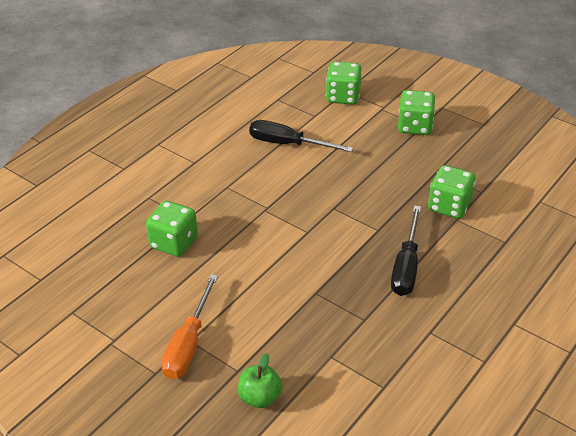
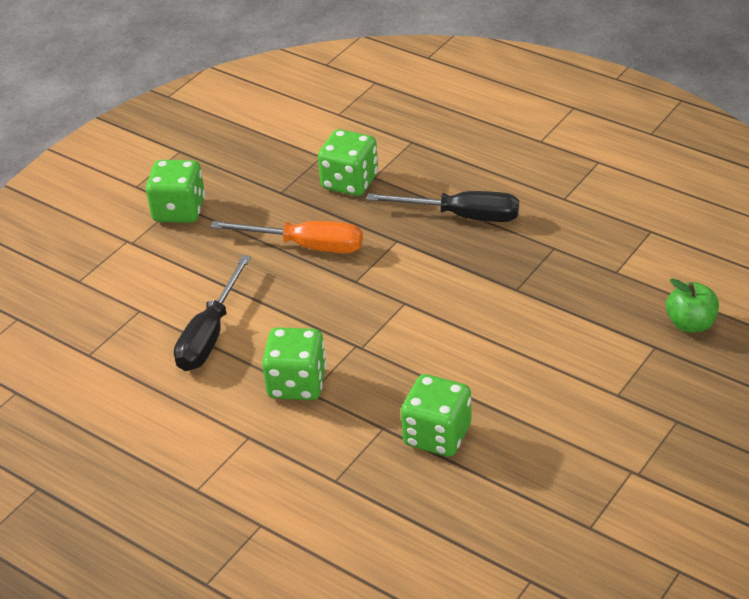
camera: 90 degrees left, 0 degrees up
(188, 344) = (623, 395): orange screwdriver -> orange screwdriver (306, 246)
(343, 97) = (94, 282): green dice -> green dice (297, 384)

